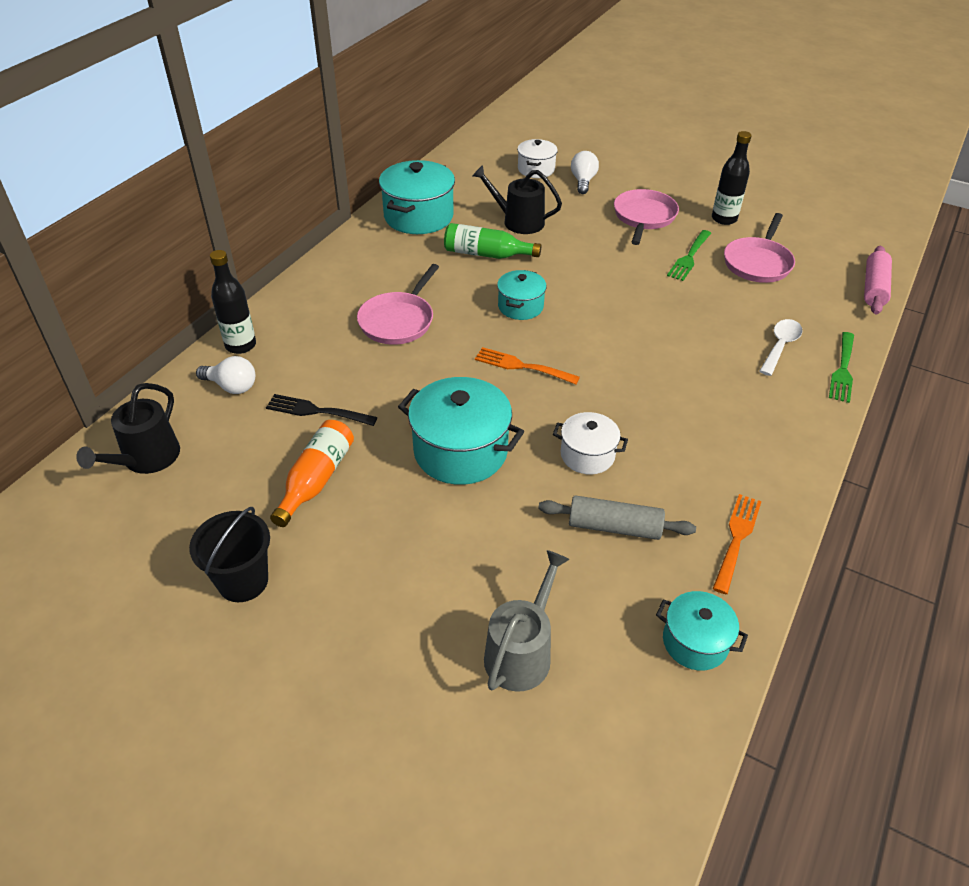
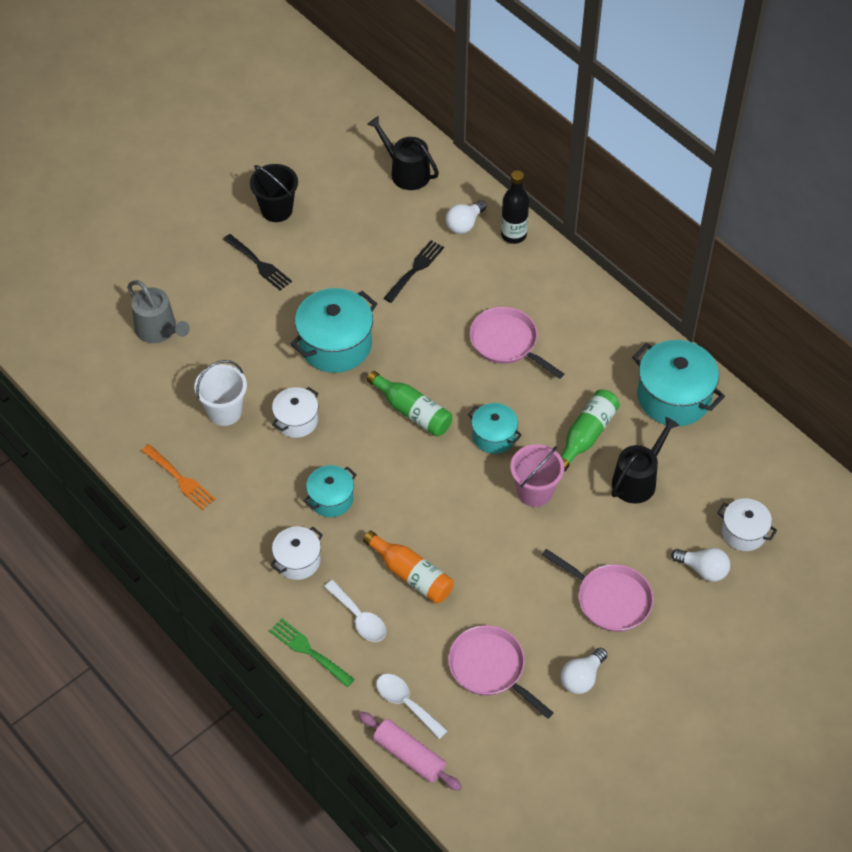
camera: 110 degrees right, 10 degrees up
(316, 479) = (345, 258): orange bottle -> orange bottle (411, 575)
(354, 570) = (259, 264): none -> black fork
(522, 366) = (412, 412): orange fork -> green bottle
(567, 271) = (534, 492): none -> pink bucket
(614, 527) = (224, 411): grey rolling pin -> white bucket
(689, 257) = (522, 608): green fork -> none
(695, 642) = (119, 419): turquoise pot -> turquoise pot (331, 499)
(724, 219) = (582, 678): black bottle -> white light bulb
(757, 404) = (297, 560): none -> white pot
(832, 300) = (406, 703): none -> white spoon

